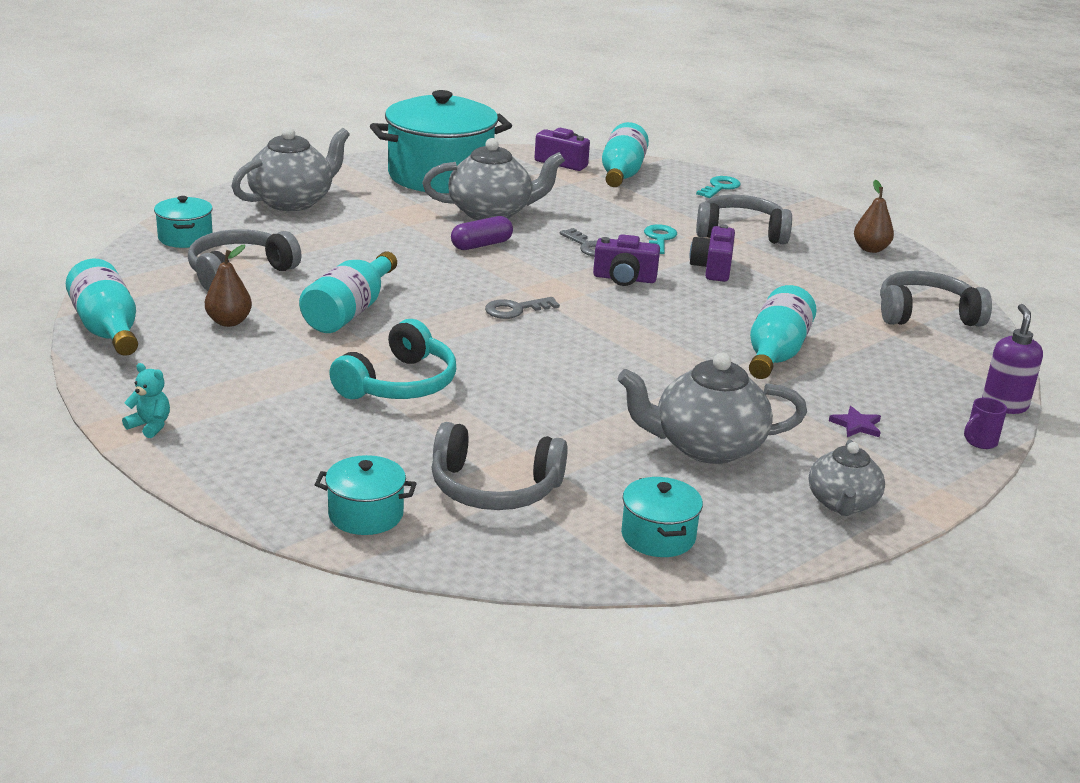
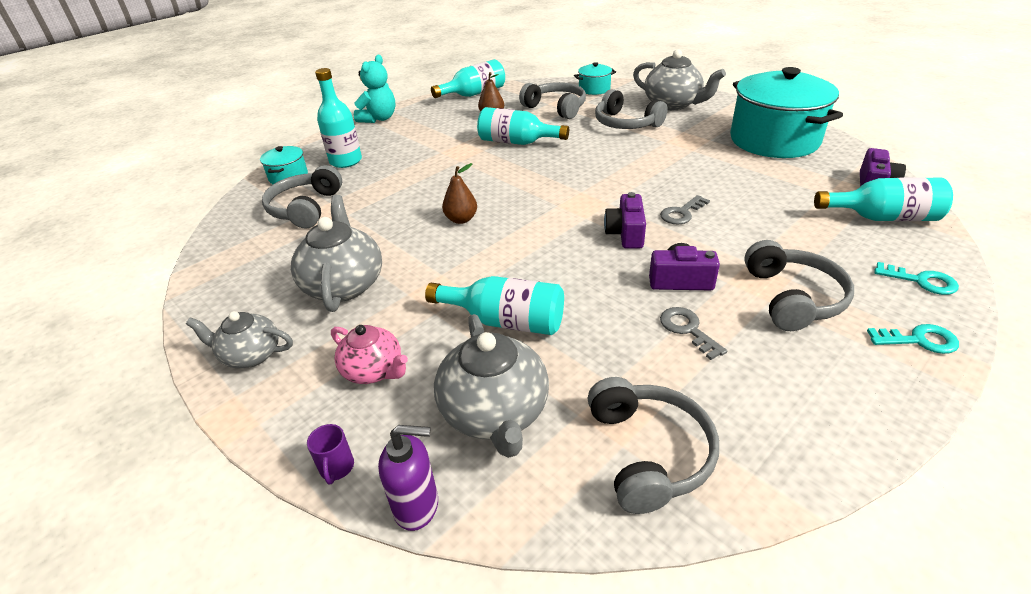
camera: 90 degrees right, 10 degrees up
(150, 426) = (379, 118): turquoise teddy bear -> turquoise teddy bear, size x1.90
(331, 457) = (346, 161): none -> turquoise bottle
(336, 237) = (626, 123): none -> grey headphones
(399, 384) = (427, 167): turquoise headphones -> none
(481, 245) = (650, 169): purple capsule -> none
(491, 213) = (717, 167): grey teapot -> grey teapot (495, 413)
(515, 310) = (543, 193): grey key -> grey key (687, 329)
(658, 536) = (237, 268): turquoise pot -> none
(659, 239) = (730, 247): turquoise key -> turquoise key (919, 340)
(856, 425) = (374, 370): purple star -> pink teapot
(870, 249) = (835, 410): brown pear -> brown pear (461, 219)
(980, 442) = (336, 468): purple mug -> purple mug turned 150 degrees counterclockwise

